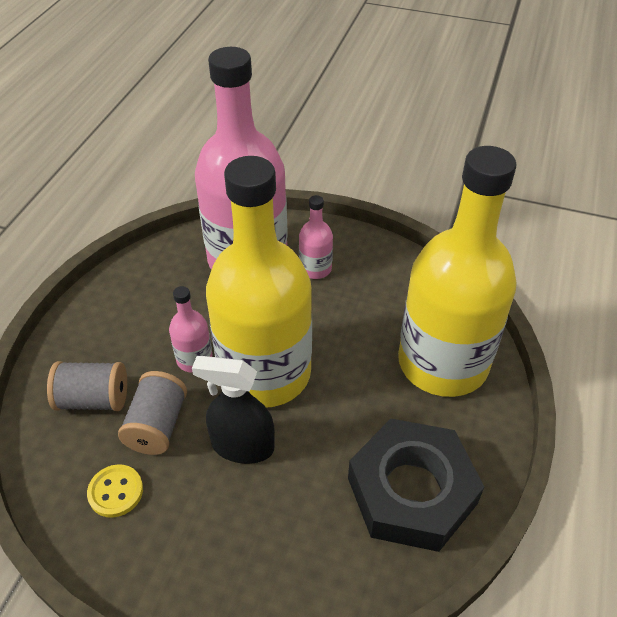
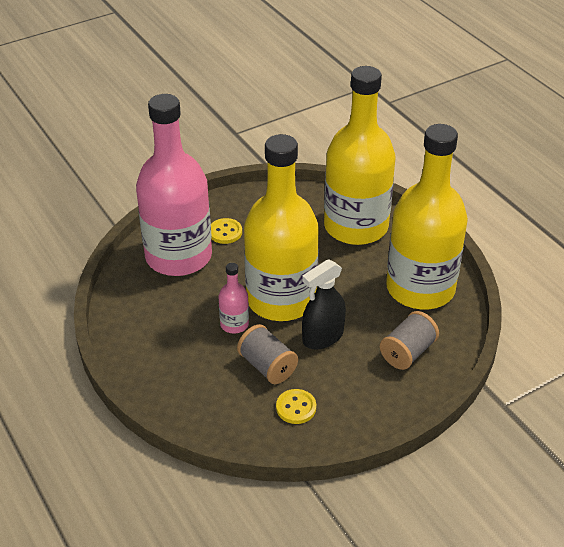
camera: 50 degrees left, 5 degrees down
(94, 399) = (213, 386): grey spool -> grey spool (407, 352)
(315, 269) = (225, 232): pink bottle -> yellow button
(411, 491) = (420, 288): black nut -> yellow bottle

